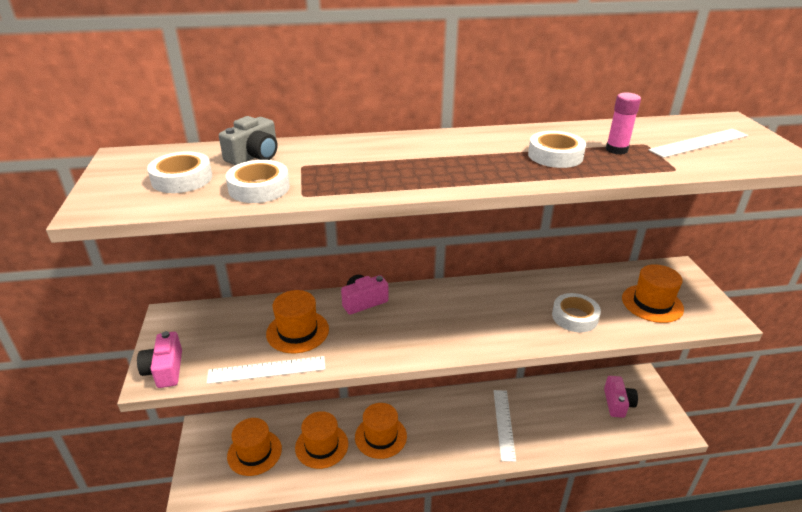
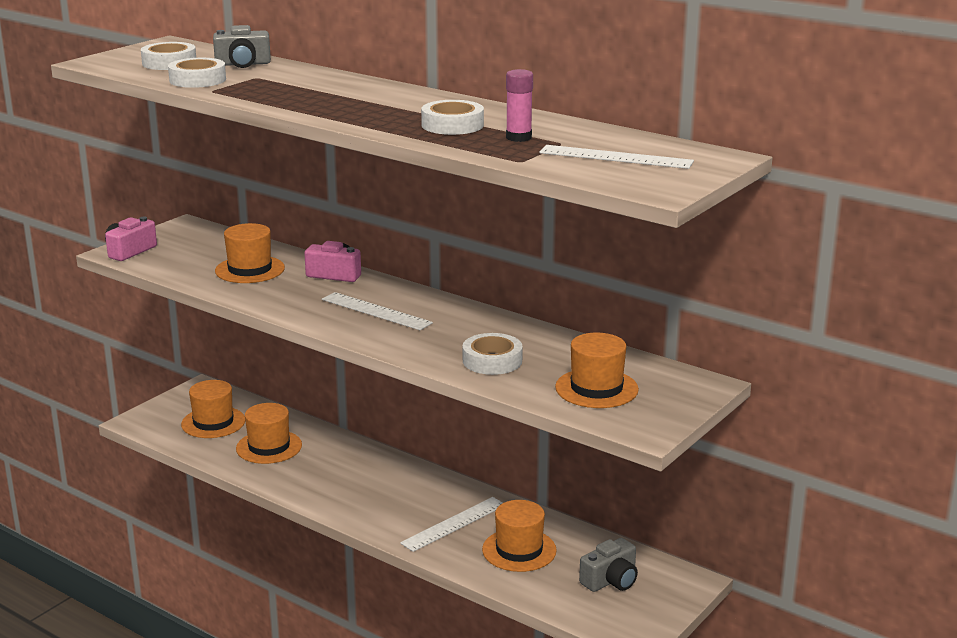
camera: 45 degrees right, 10 degrees down
(267, 370) = (187, 279): white ruler -> white ruler (376, 311)
(380, 436) = (326, 468): orange hat -> orange hat (519, 550)
(617, 403) = (610, 580): pink camera -> grey camera

